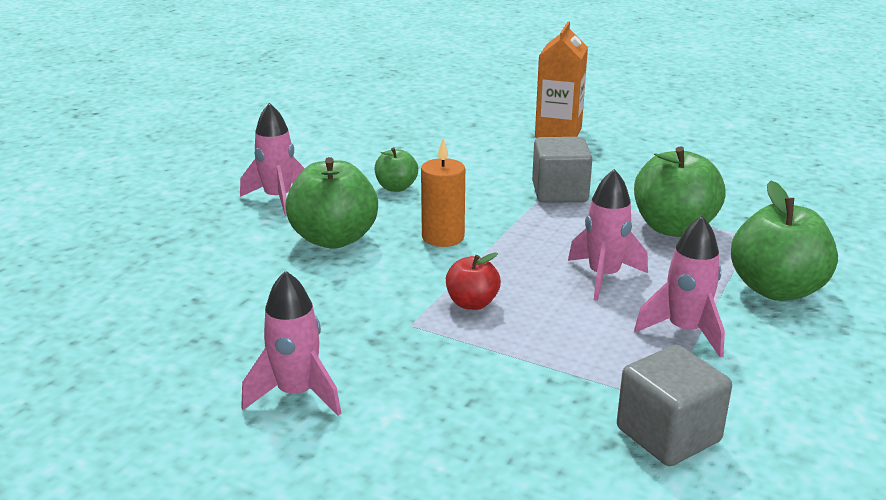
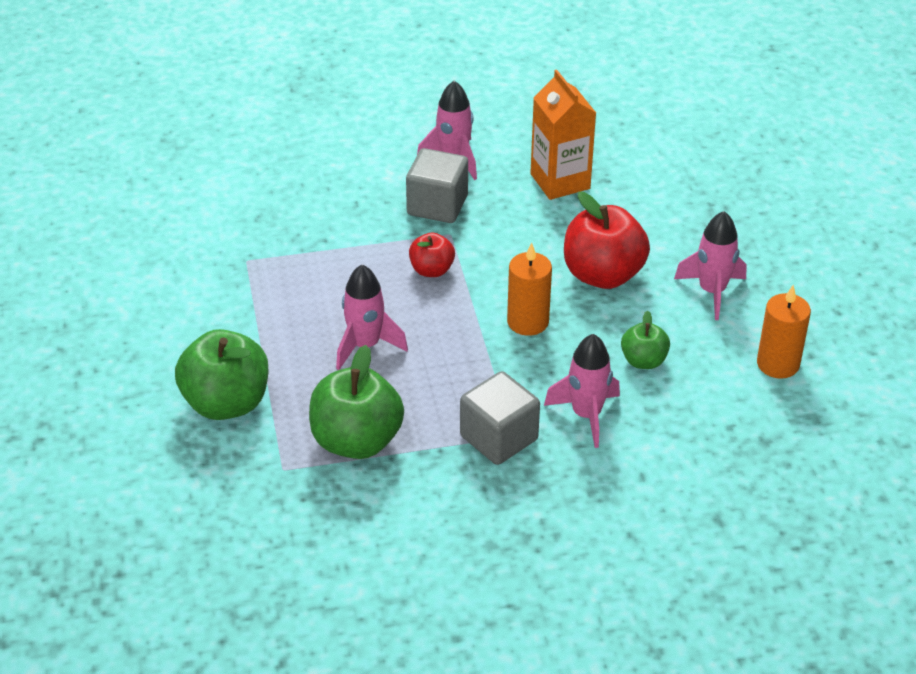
camera: 140 degrees right, 15 degrees up
(315, 156) = (778, 364): none -> orange candle
(334, 239) = (603, 275): green apple -> red apple
(558, 132) = (612, 558): orange carton -> orange carton (560, 181)
(668, 435) = (229, 239): grey cube -> grey cube (437, 205)
(684, 331) = (269, 322): pink rocket -> pink rocket (586, 415)

